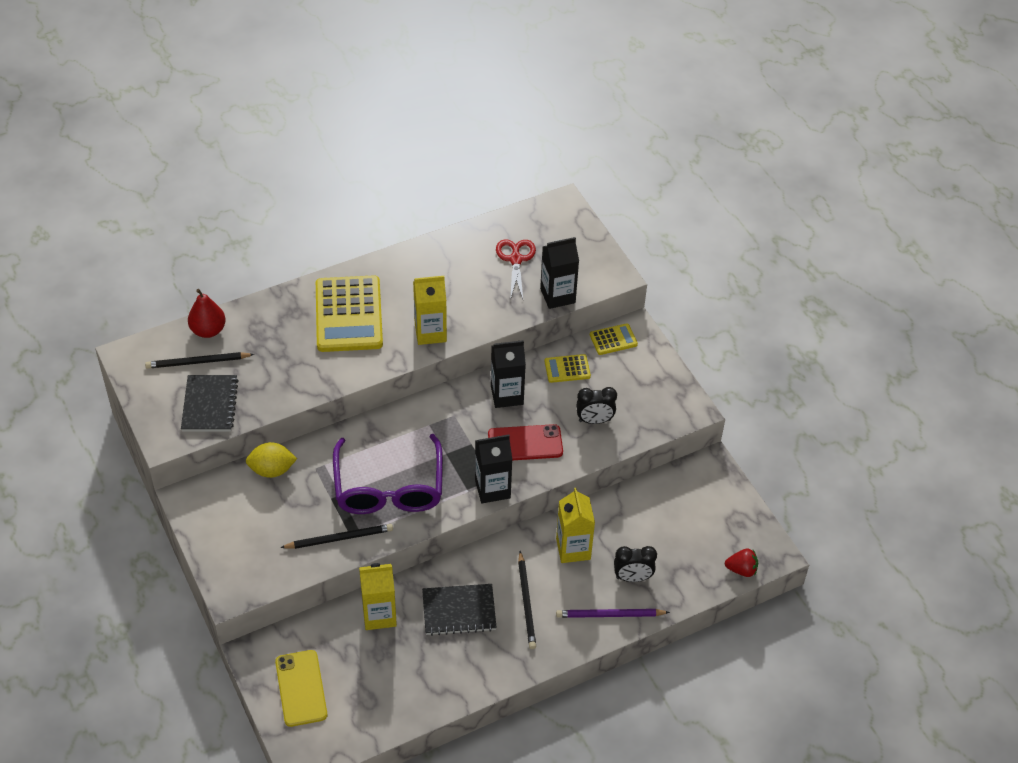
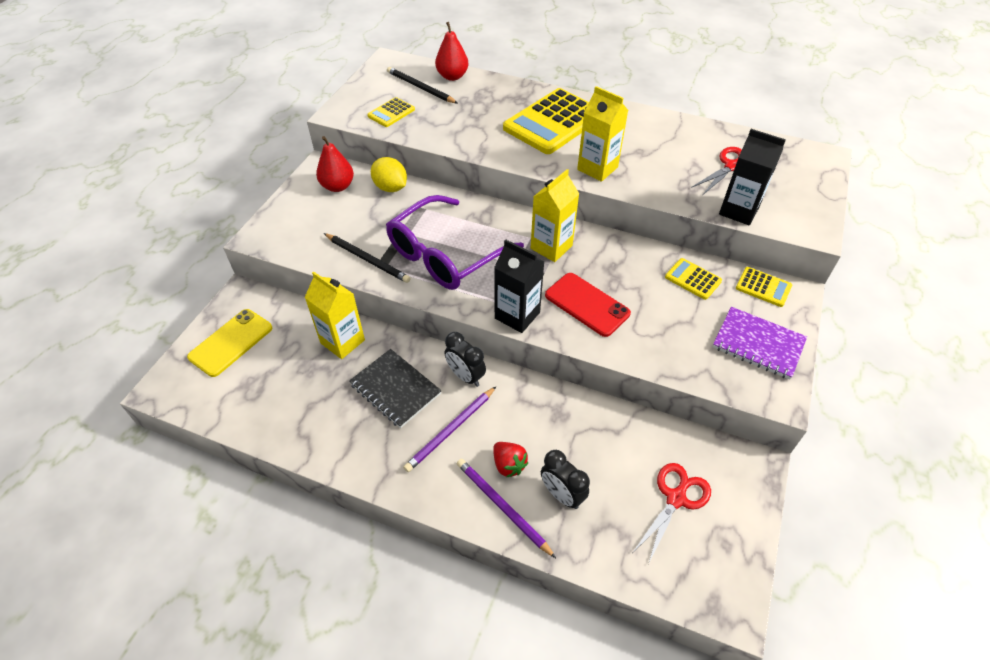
camera: 50 degrees right, 0 degrees up
(210, 405) = (391, 113): black notebook -> yellow calculator
(228, 504) = (338, 186): none -> red pear
(507, 395) = (617, 261): black carton -> none
(526, 602) = (450, 430): black pencil -> purple pencil
(573, 549) = (541, 424): yellow carton -> yellow carton (551, 247)
(594, 420) = (669, 333): black clock -> black clock (465, 376)
(649, 384) = (758, 344): none -> purple notebook
(691, 523) = (676, 498): none -> red scissors
(741, 569) = (677, 589): red strawberry -> red strawberry (508, 465)

